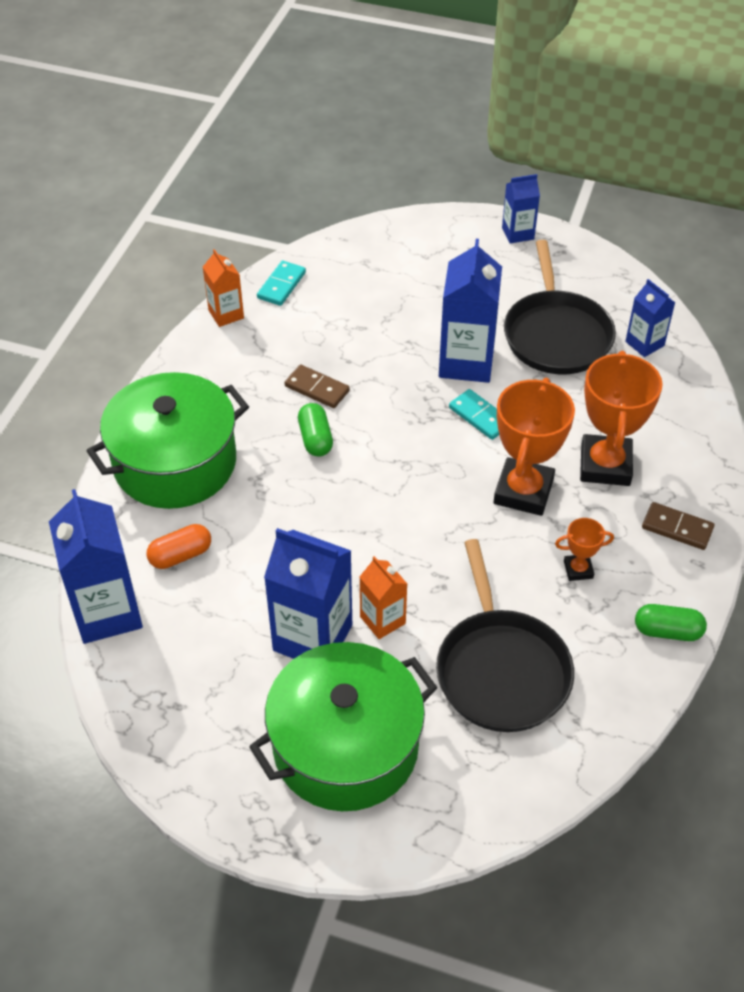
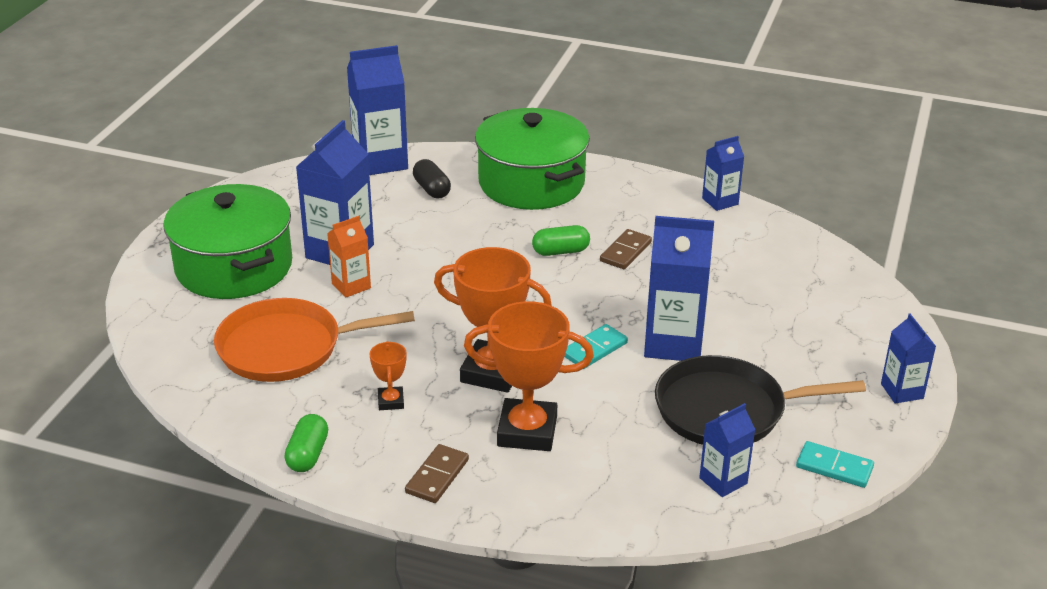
camera: 90 degrees right, 15 degrees down
(180, 555) = (432, 189): orange capsule -> black capsule
(226, 314) = (720, 201): orange carton -> blue carton
(281, 285) = (768, 230): turquoise domino -> turquoise domino (834, 467)
(501, 669) = (287, 347): black pan -> orange pan

